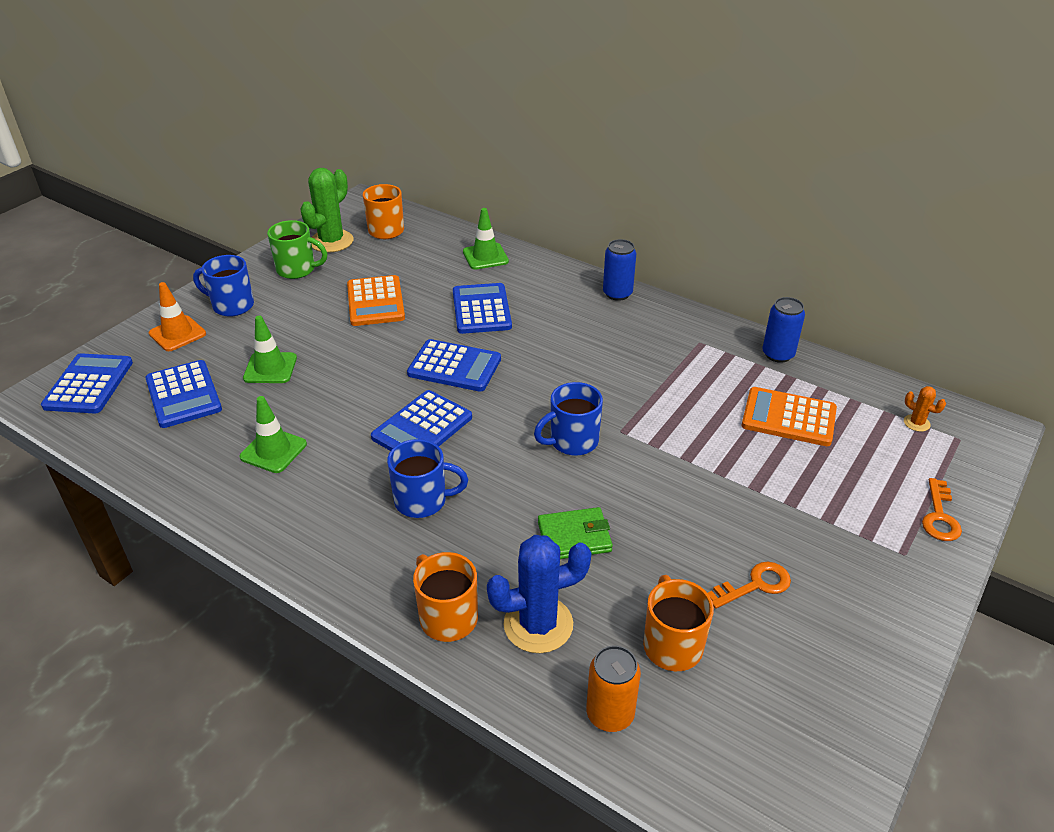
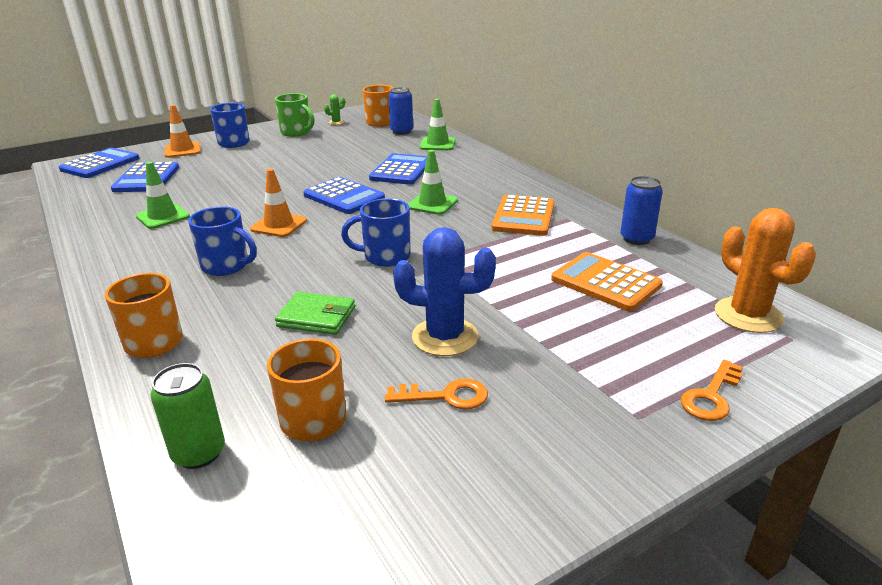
camera: 25 degrees right, 10 degrees down
(270, 368) = (216, 175): green traffic cone -> green traffic cone (432, 204)
(331, 241) = (336, 122): green cactus -> green cactus, size x0.46
(375, 302) = (329, 155): orange calculator -> orange calculator (523, 217)
(422, 427) = (279, 225): blue calculator -> orange traffic cone
(538, 624) = (217, 367): blue cactus -> blue cactus (445, 337)
(610, 714) = (199, 453): orange can -> green can
(617, 293) = (522, 178): blue can -> blue can (402, 132)
(916, 423) = (748, 315): orange cactus -> orange cactus, size x2.19

